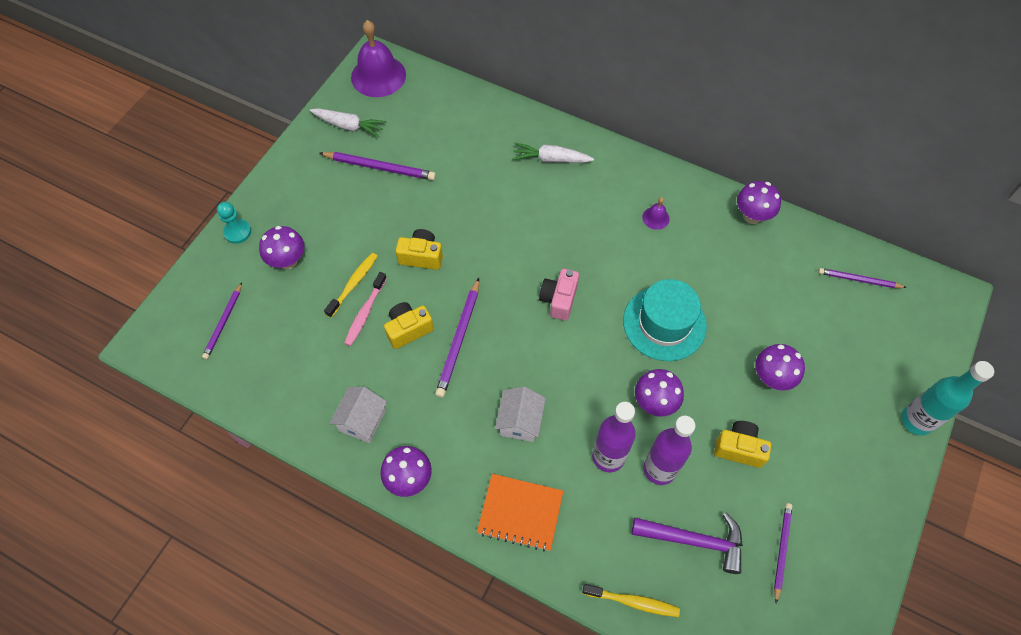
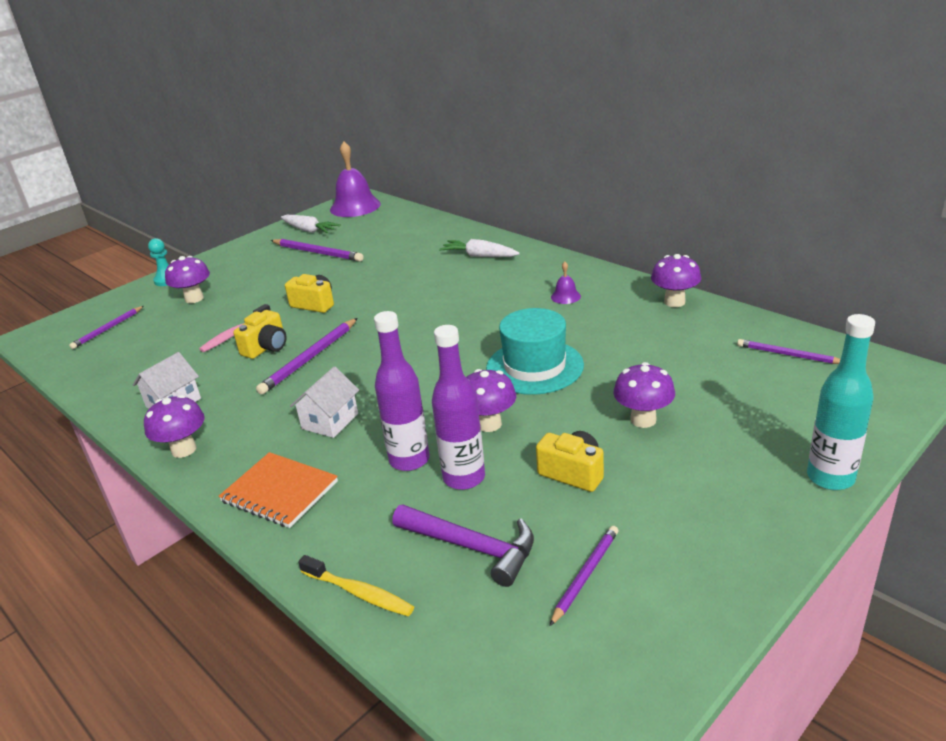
camera: 20 degrees right, 30 degrees down
(354, 284) = (239, 316): yellow toothbrush -> none
(408, 329) = (266, 347): yellow camera -> yellow camera turned 135 degrees clockwise
(559, 300) = (429, 341): pink camera -> none

